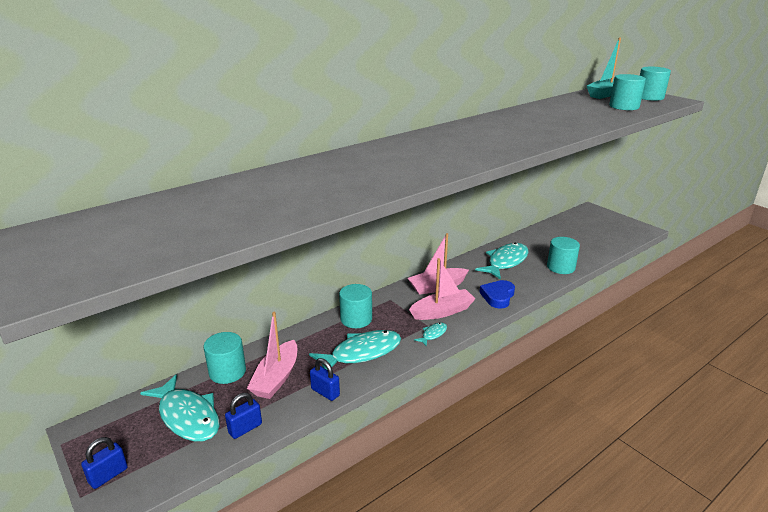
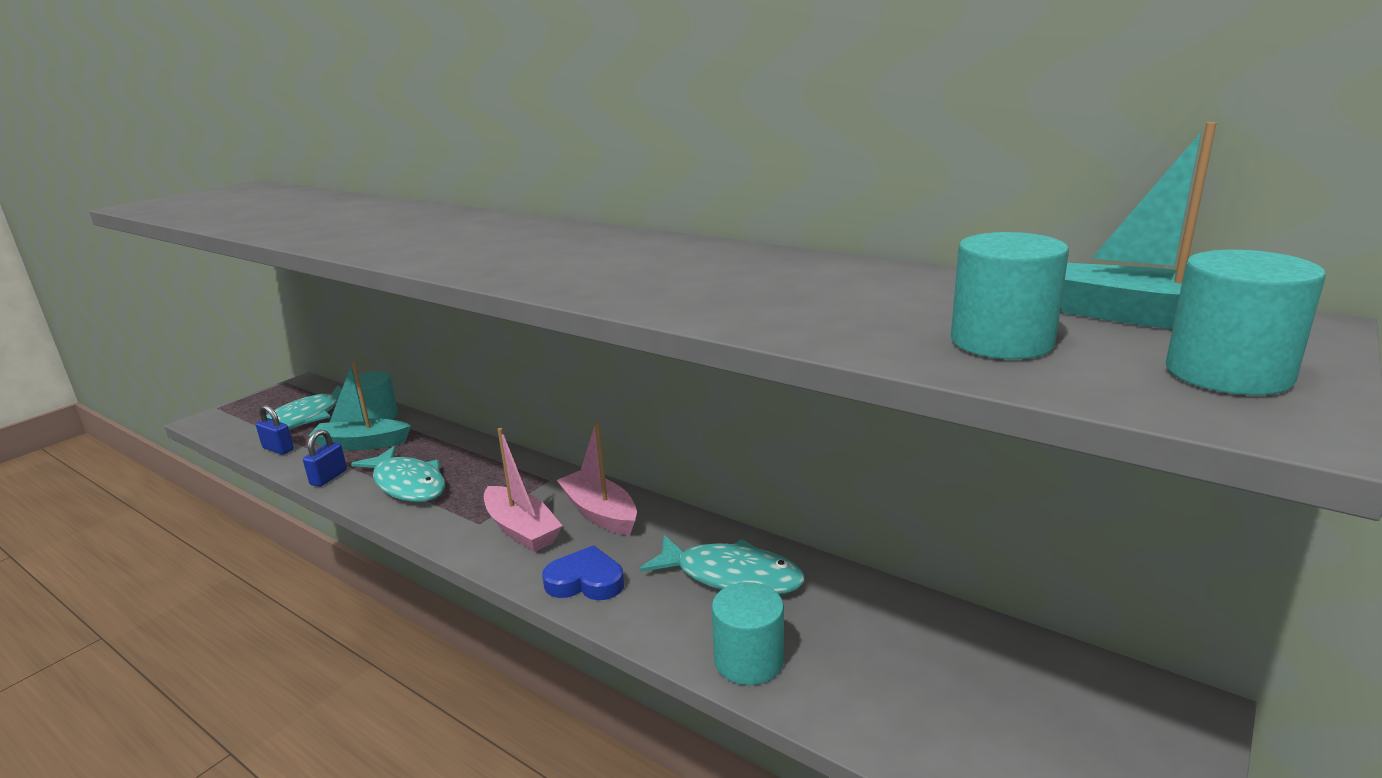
camera: 75 degrees right, 5 degrees down
(108, 475) = (237, 410): blue padlock -> none
(276, 378) = (362, 444): pink boat -> turquoise boat
(356, 319) = (489, 464): turquoise cylinder -> none
(433, 334) = (454, 531): turquoise fish -> none

